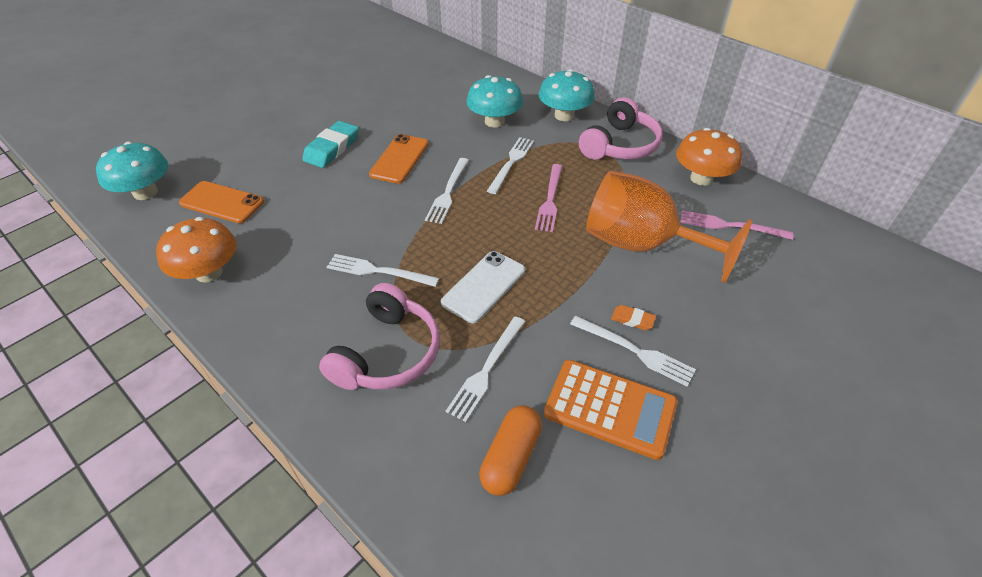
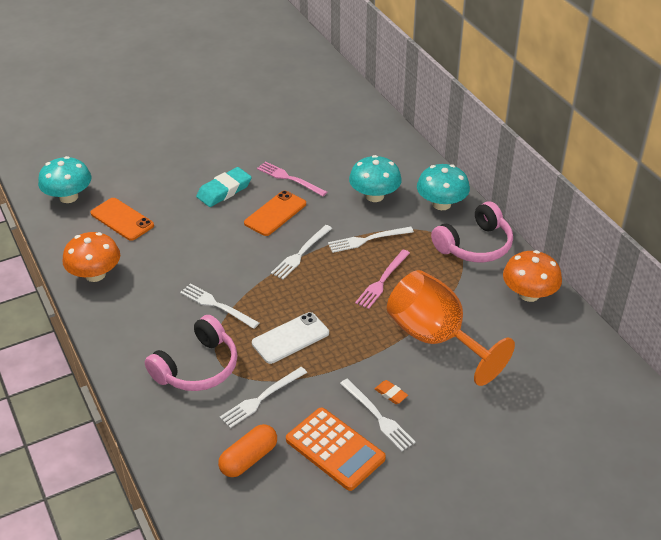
camera: 20 degrees right, 5 degrees down
(511, 163) = (368, 239): white fork -> white fork turned 150 degrees counterclockwise
(730, 226) = (524, 342): pink fork -> pink fork (290, 179)

